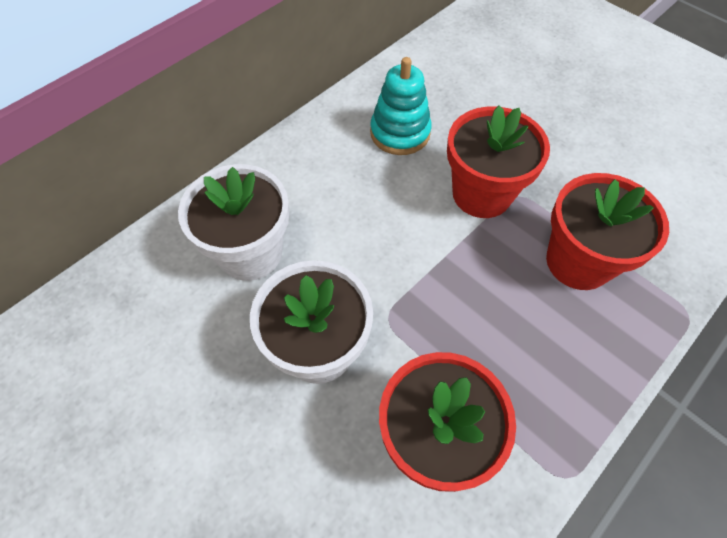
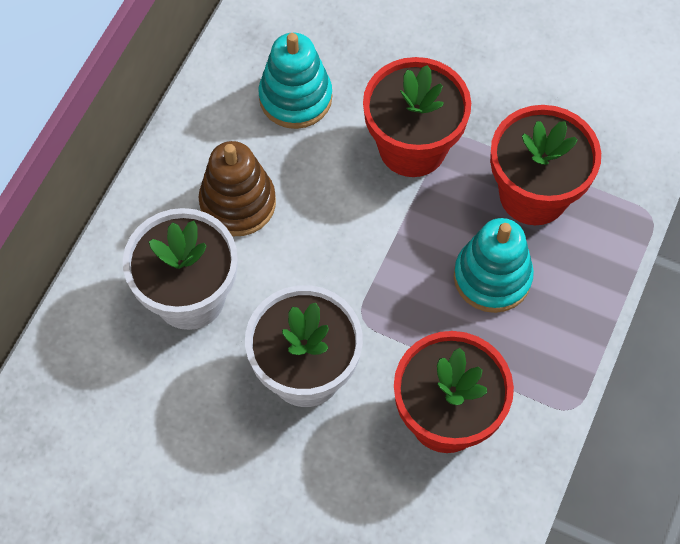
camera: 20 degrees left, 5 degrees up
(322, 194) = (238, 203): none -> brown stacking toy
(519, 321) = (492, 277): none -> turquoise stacking toy

